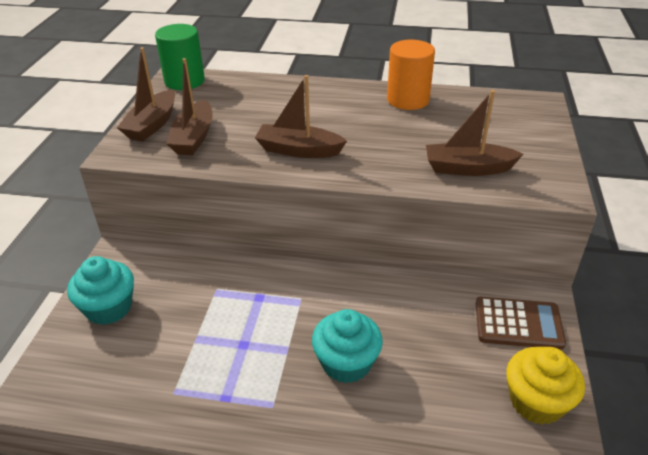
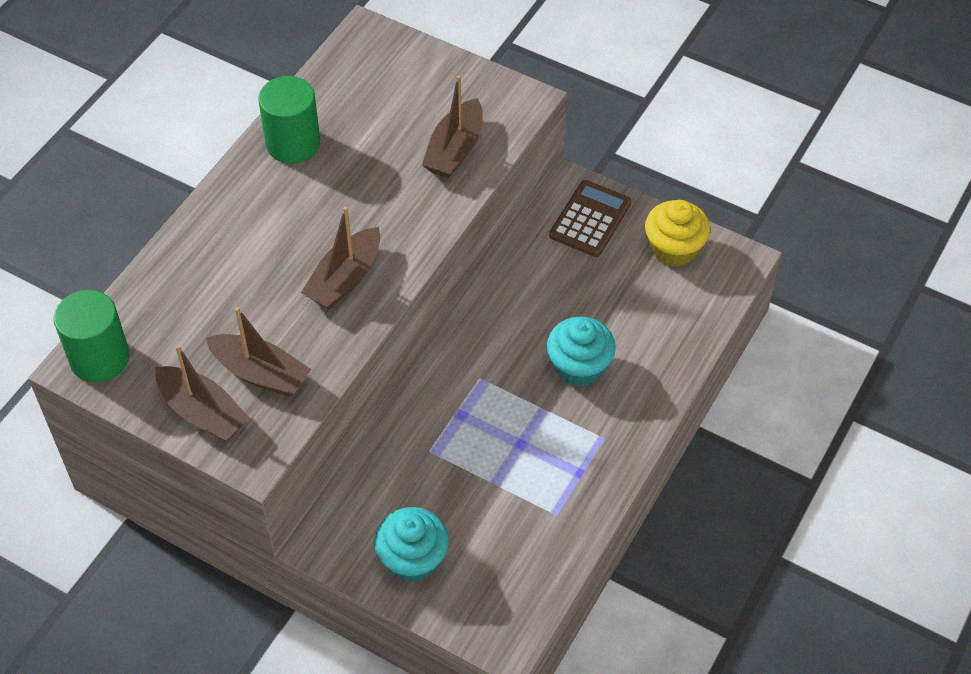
camera: 70 degrees left, 15 degrees up
(408, 100) = (293, 143): orange cylinder -> green cylinder

